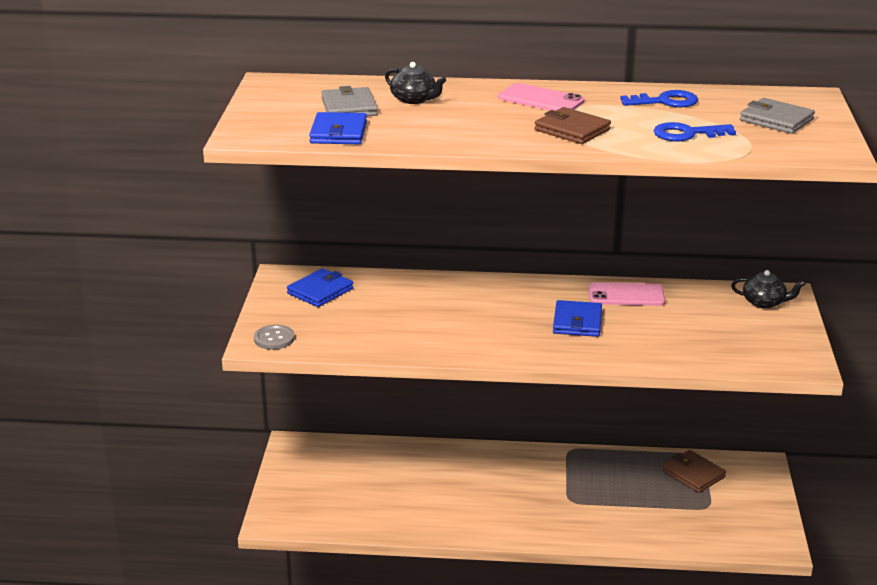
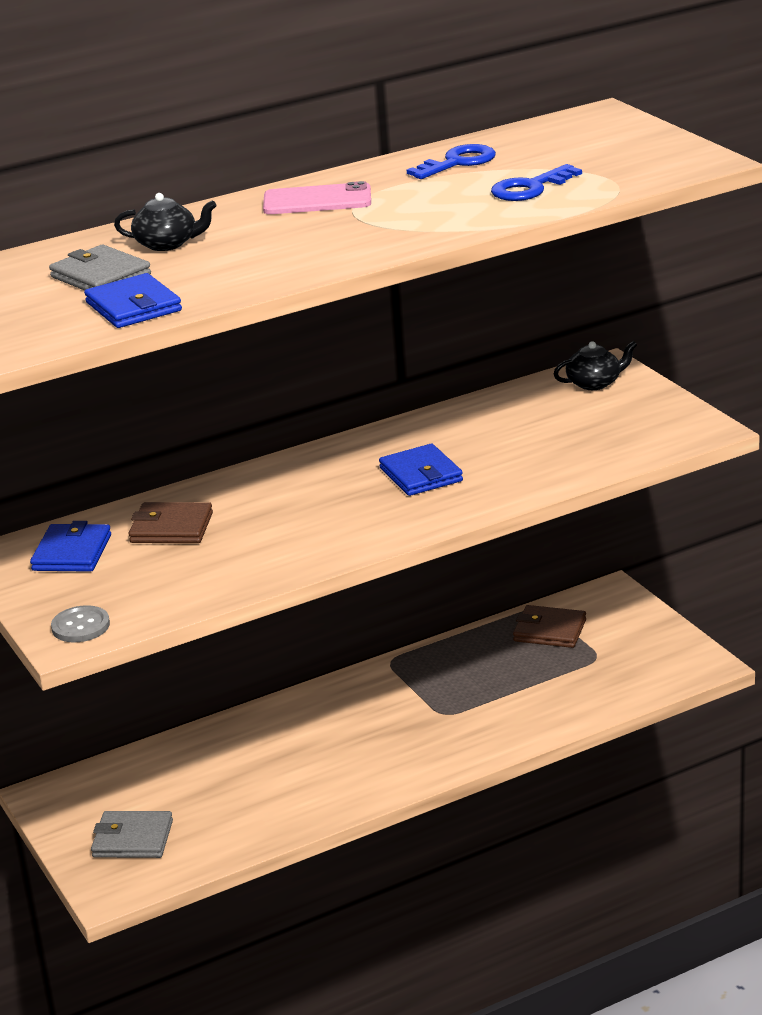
camera: 30 degrees left, 0 degrees up
(572, 130) = (402, 221): brown wallet -> brown wallet (171, 528)
(626, 295) = (441, 427): pink phone -> none
(776, 120) = (599, 147): grey wallet -> grey wallet (133, 839)

